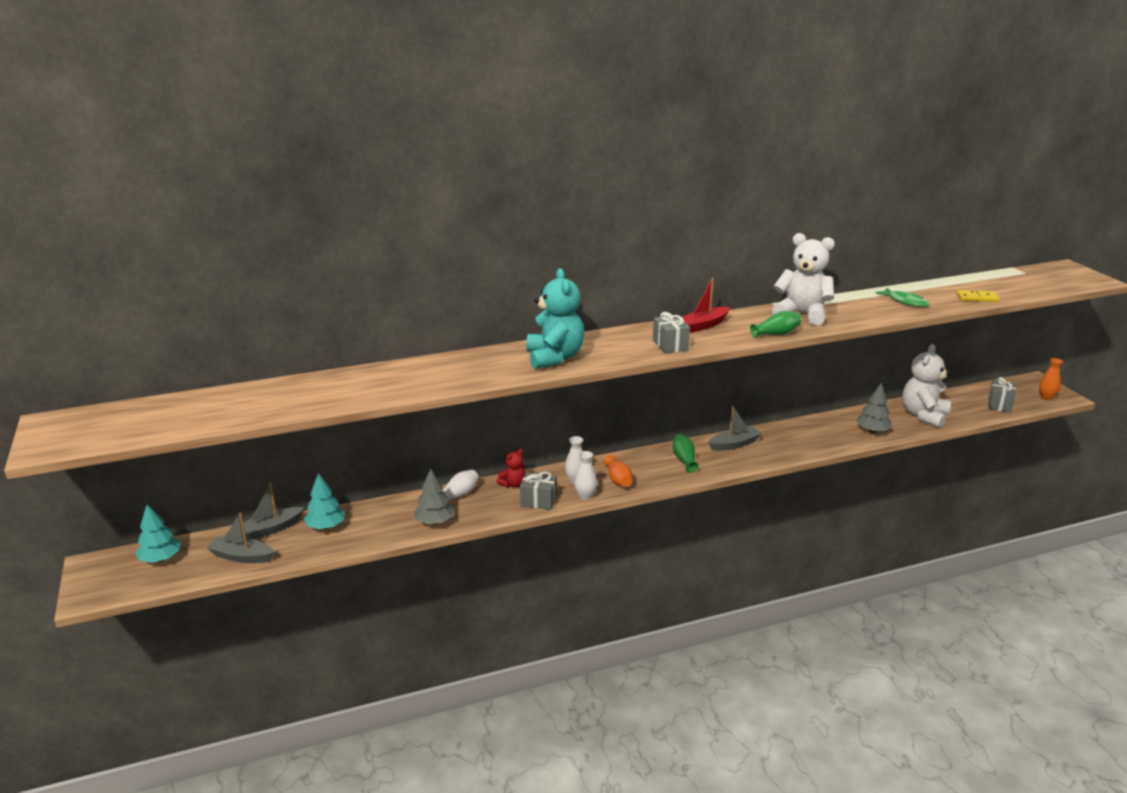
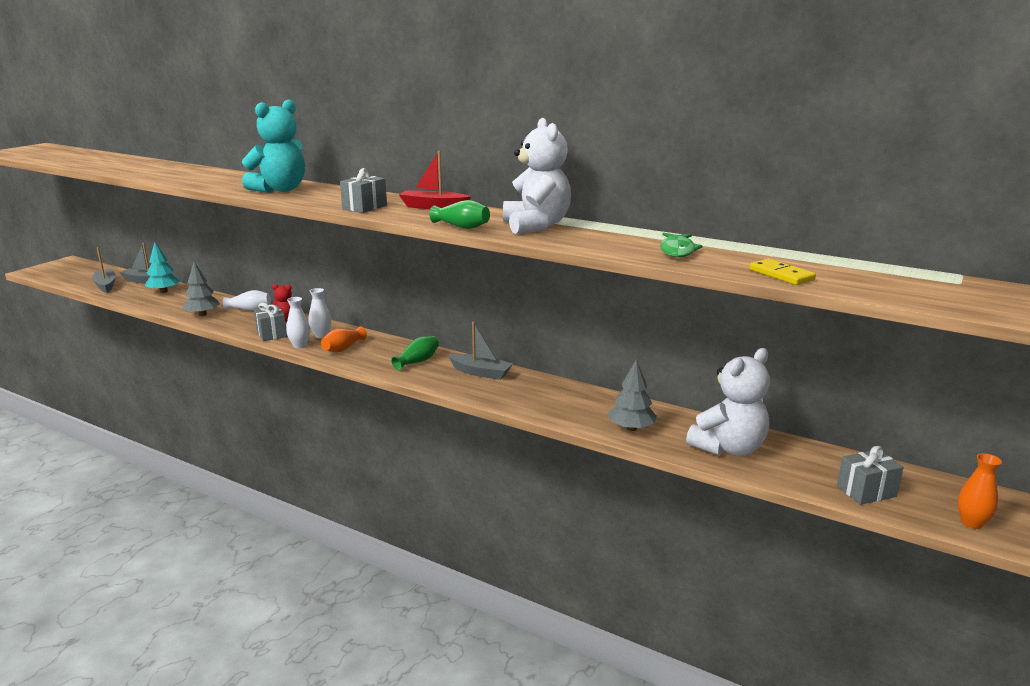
camera: 50 degrees right, 5 degrees down
(160, 559) = (86, 271): turquoise tree -> none
(923, 415) = (729, 448): white teddy bear -> white teddy bear turned 150 degrees clockwise

